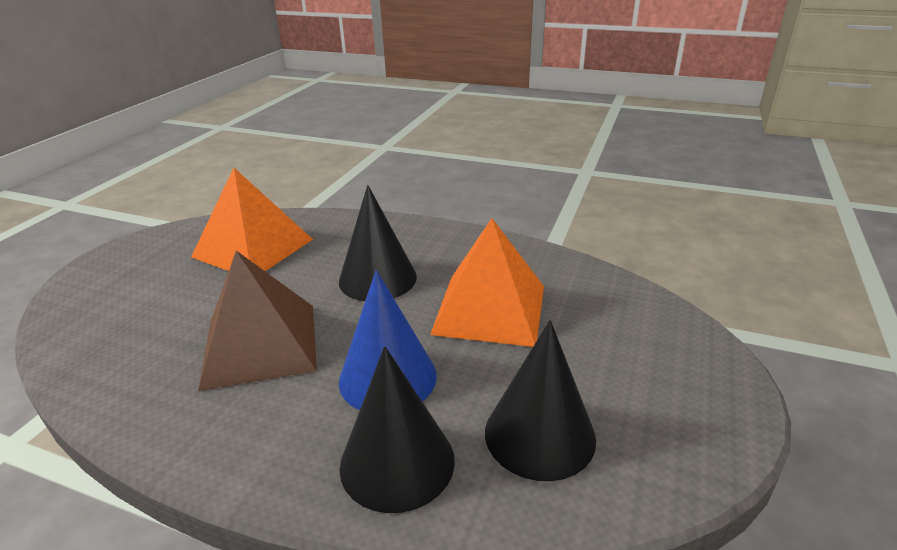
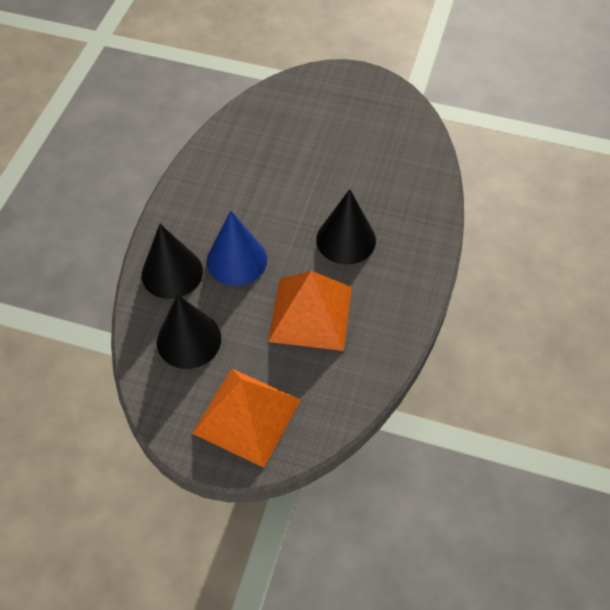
camera: 85 degrees right, 25 degrees up
(253, 248) = (382, 154): orange pyramid -> orange pyramid (246, 416)
(260, 344) = (267, 189): brown pyramid -> none

